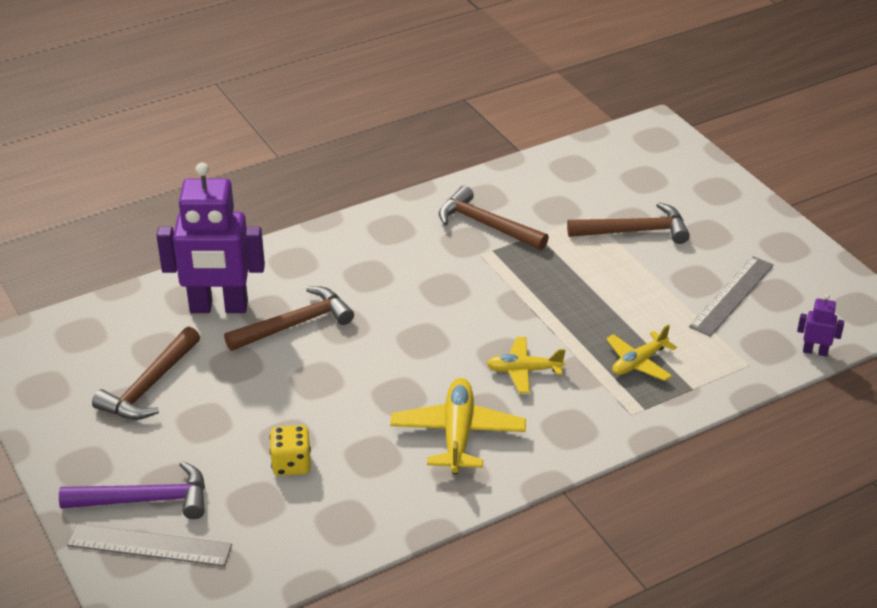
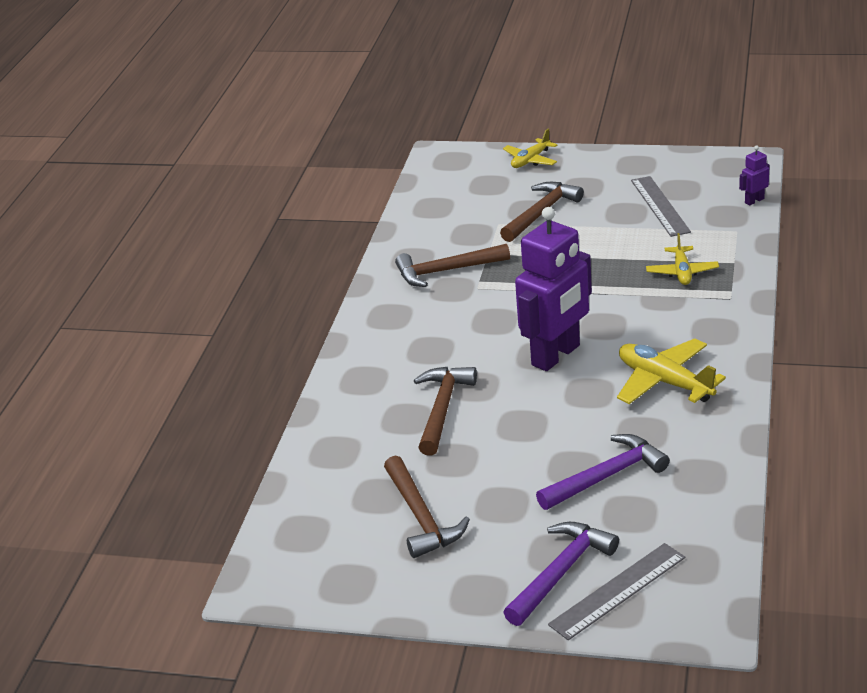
camera: 45 degrees left, 5 degrees down
(218, 307) = (369, 441): purple robot -> purple robot (556, 355)
(291, 464) = (606, 476): yellow dice -> purple hammer
(524, 371) = (631, 323): yellow plane -> yellow plane (530, 160)

